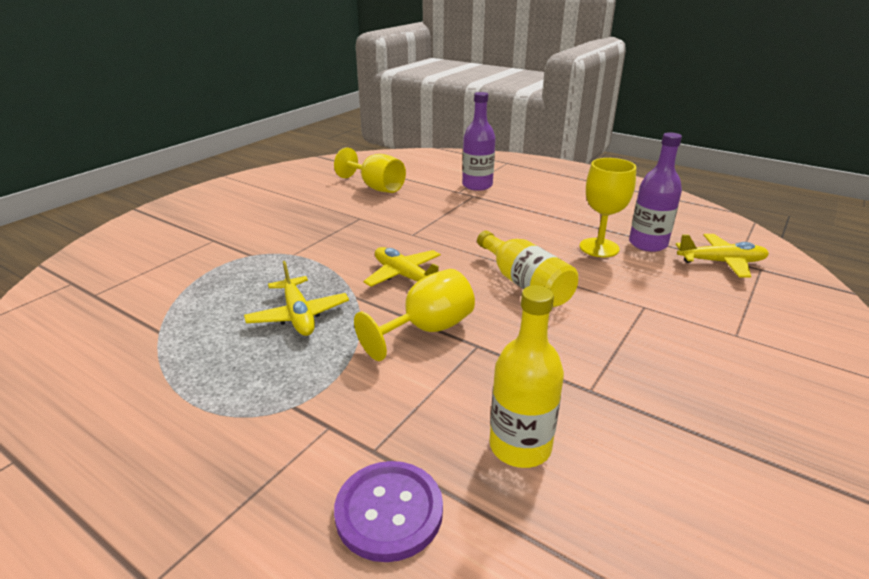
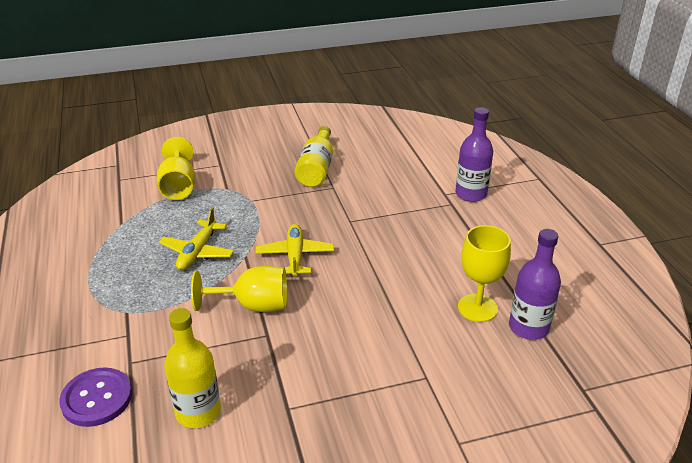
camera: 40 degrees right, 5 degrees up
(376, 187) = (384, 161): yellow goblet -> yellow goblet (178, 186)
(525, 284) = (367, 307): yellow bottle -> yellow bottle (316, 168)
(721, 262) = (567, 381): yellow plane -> none

